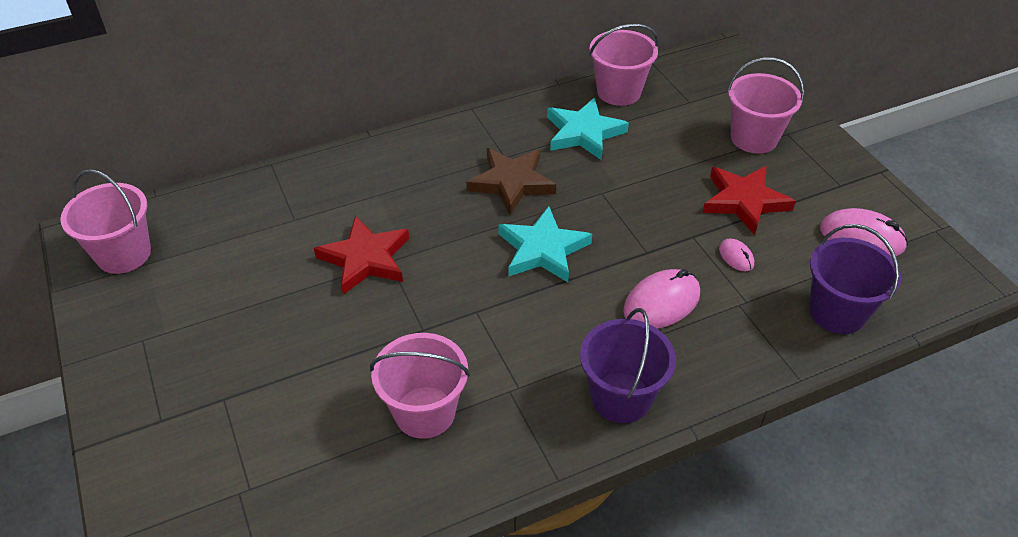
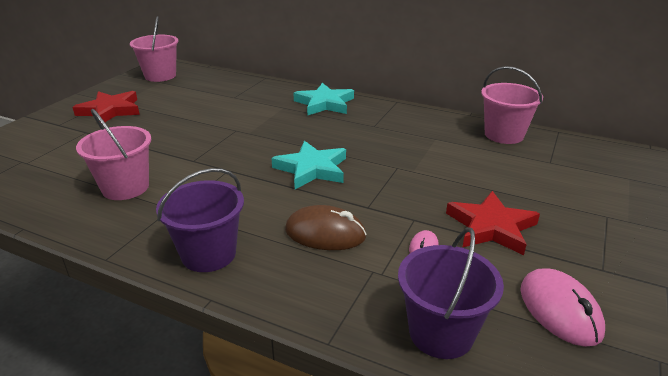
camera: 50 degrees right, 15 degrees down
(365, 259) = (229, 124): red star -> red star (110, 110)
(511, 182) = (355, 136): brown star -> none
(584, 133) = (441, 139): turquoise star -> turquoise star (324, 103)
(661, 303) = (325, 233): pink mouse -> brown mouse
(754, 138) = (569, 203): pink bucket -> none

